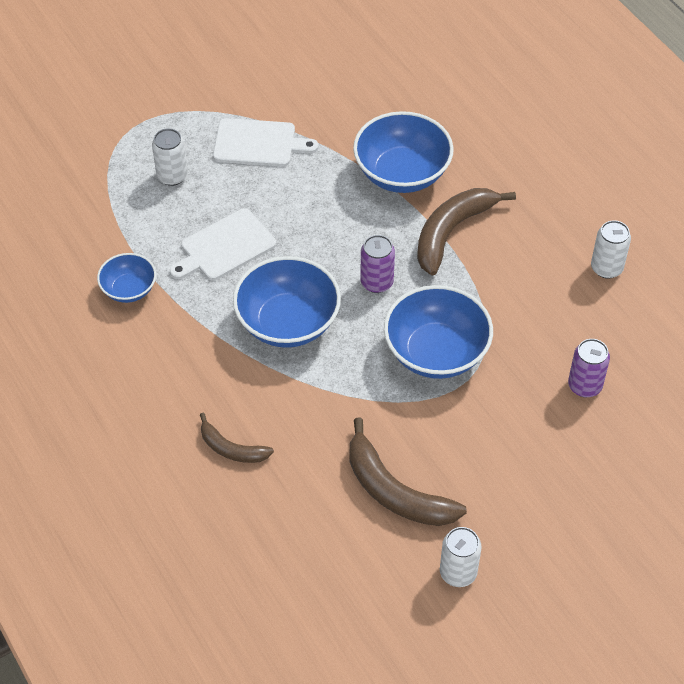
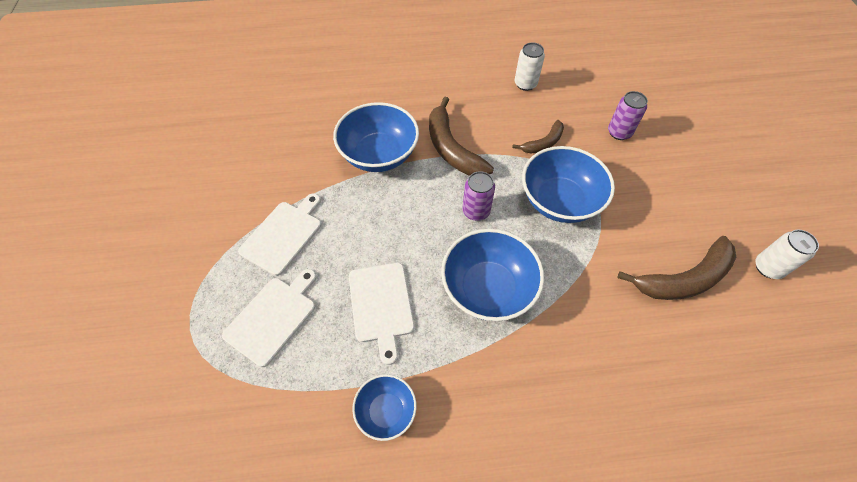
camera: 65 degrees left, 5 degrees up
(172, 176) = (273, 317): white can -> white cutting board
(231, 449) = (609, 388): brown banana -> brown banana (543, 143)

